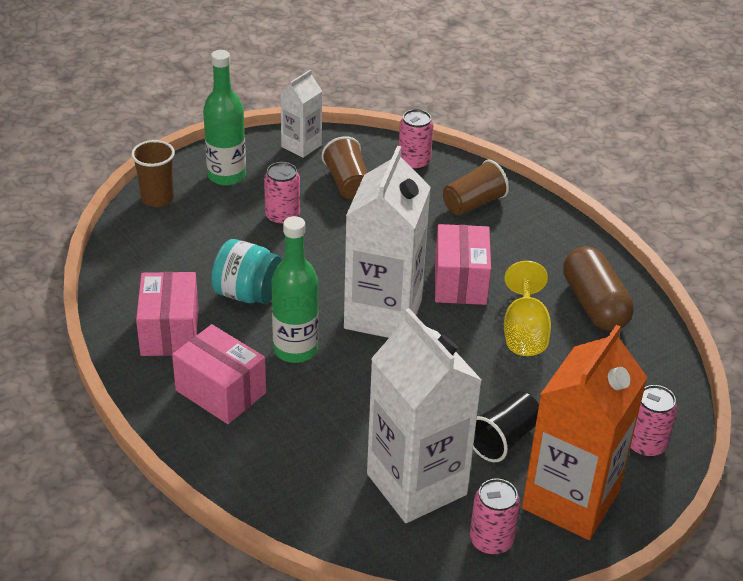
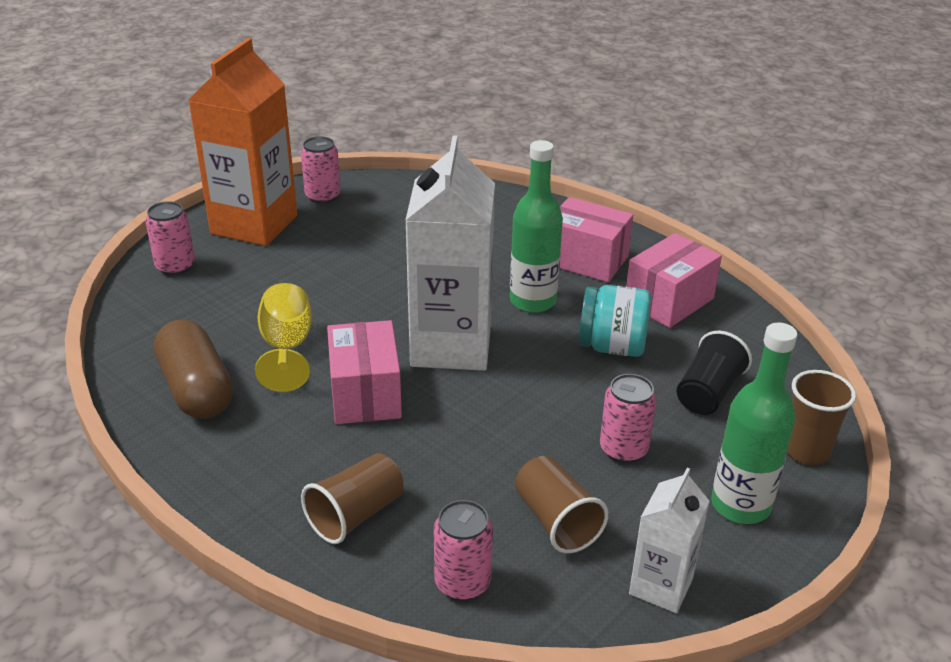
camera: 170 degrees right, 5 degrees down
(170, 331) = (668, 301): pink box -> pink box turned 60 degrees clockwise
(416, 484) = (387, 220): white carton -> none
(503, 439) = (312, 256): black cup -> black cup (708, 393)

